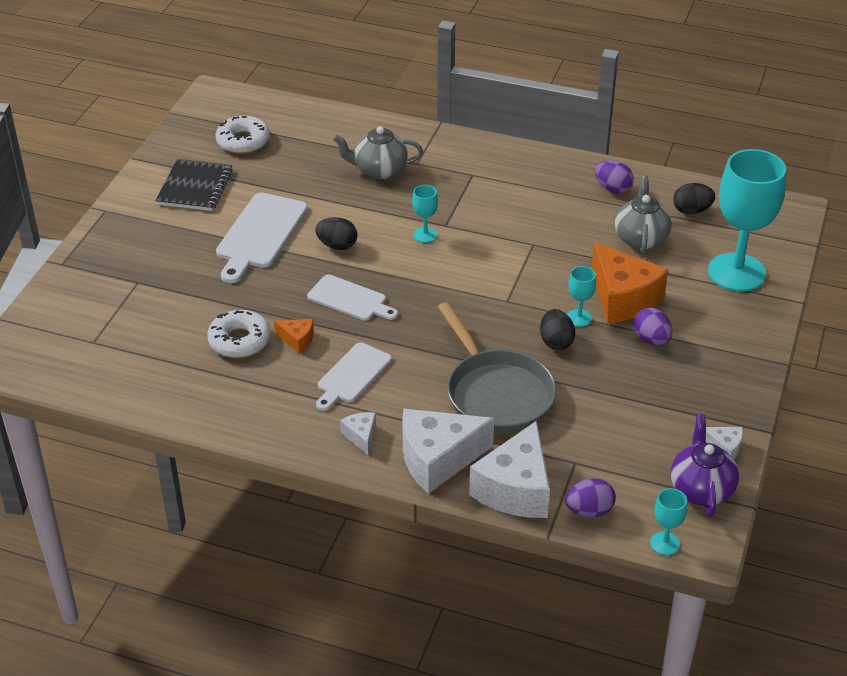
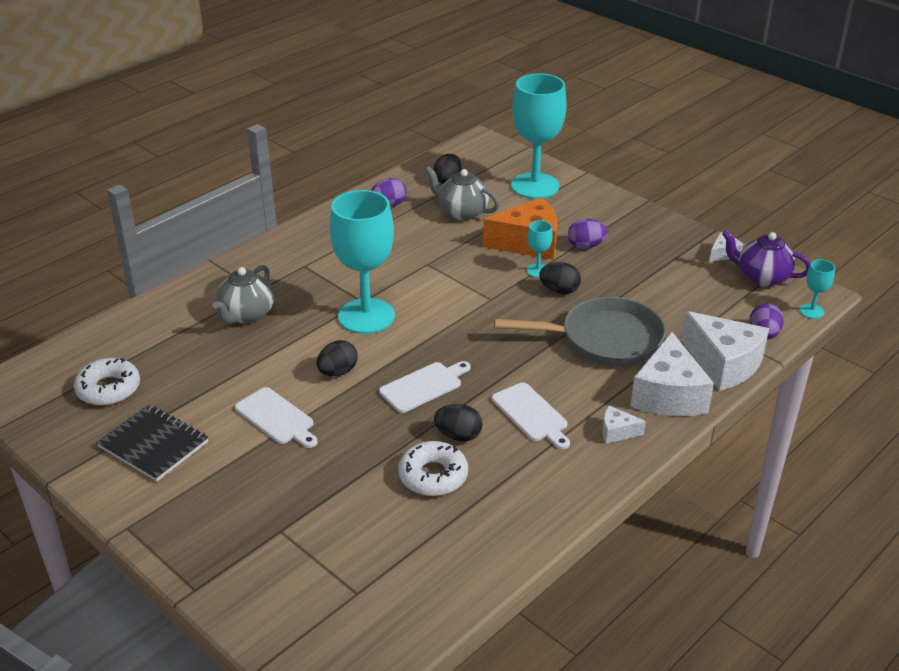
camera: 65 degrees left, 5 degrees down
(260, 234) = (276, 418): white cutting board -> white cutting board, size x0.65
(297, 340) = (458, 436): orange cheese -> black egg
(425, 235) = (366, 316): turquoise goblet -> turquoise goblet, size x2.34

